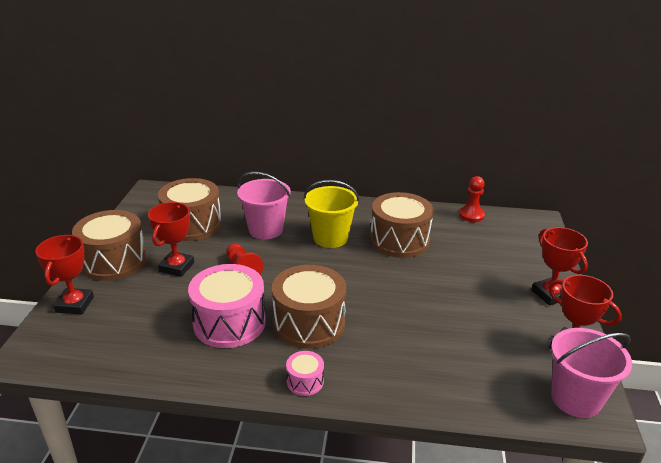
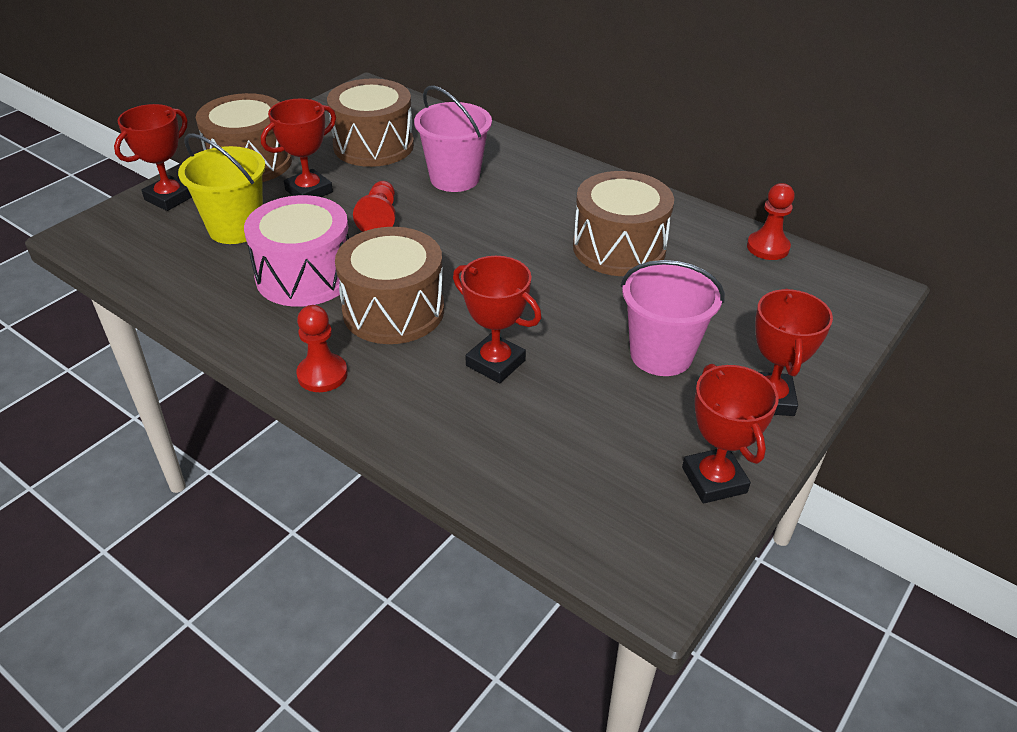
camera: 30 degrees right, 10 degrees up
(305, 381) = (322, 375): pink drum -> red pawn
(330, 238) = (527, 215): yellow bucket -> yellow bucket (236, 228)
(399, 331) = (495, 363): none -> red trophy
(576, 399) = (646, 546): pink bucket -> pink bucket (661, 355)

